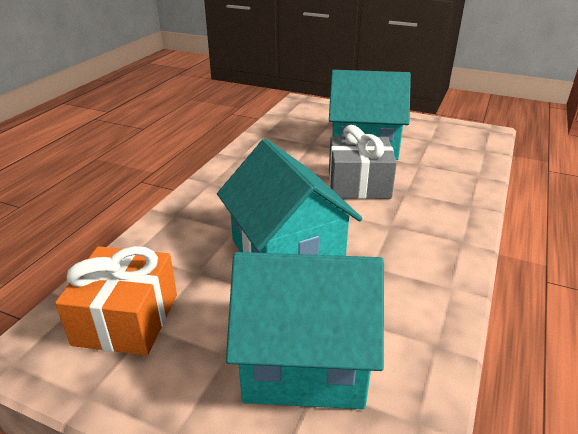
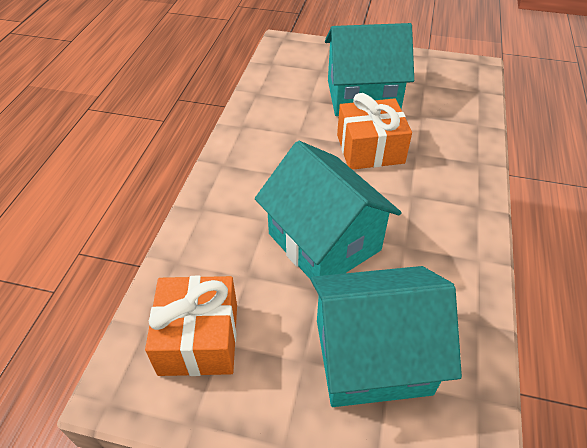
camera: 10 degrees left, 15 degrees up
(358, 184) = (370, 149): grey gift -> orange gift

